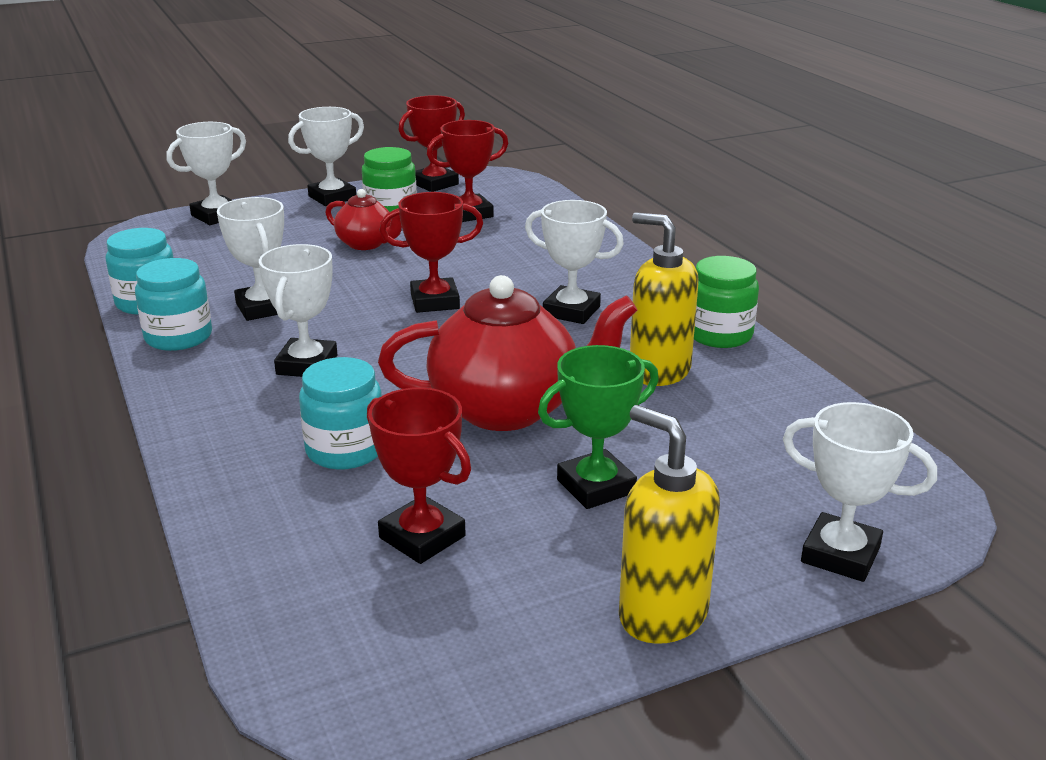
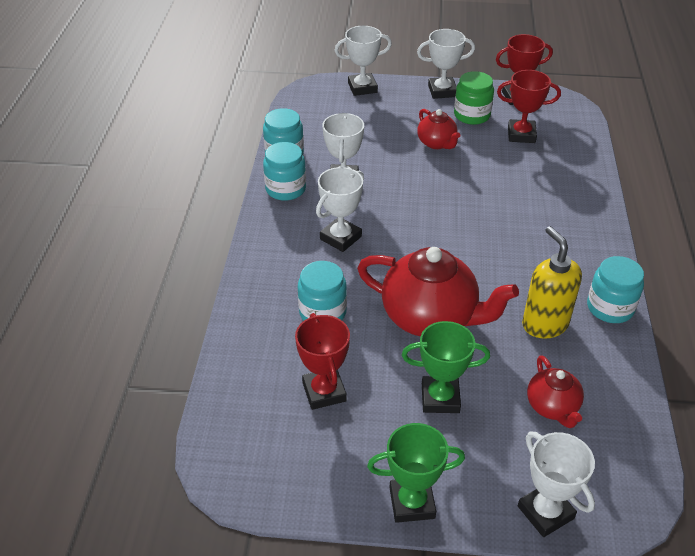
camera: 30 degrees right, 15 degrees up
(435, 301) = (446, 211): red trophy -> none
(571, 311) = (526, 250): white trophy -> none
(662, 615) = (412, 503): yellow soap dispenser -> green trophy
(719, 334) = (610, 307): green jar -> turquoise jar
(744, 446) = (552, 407): none -> red teapot

